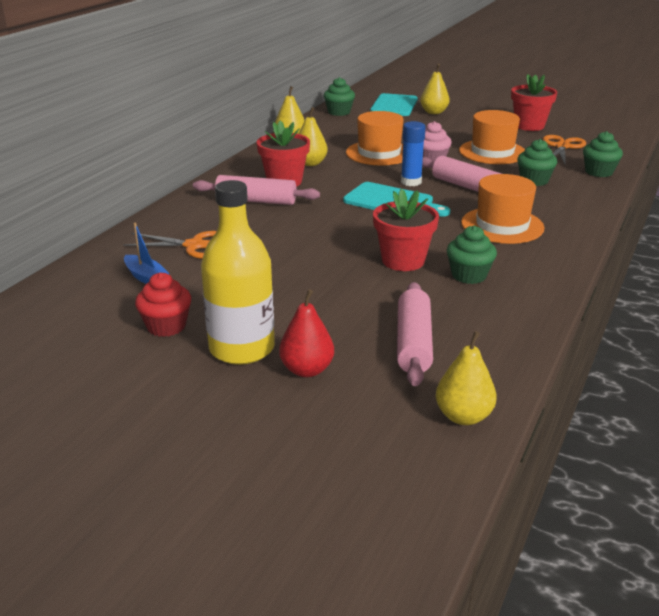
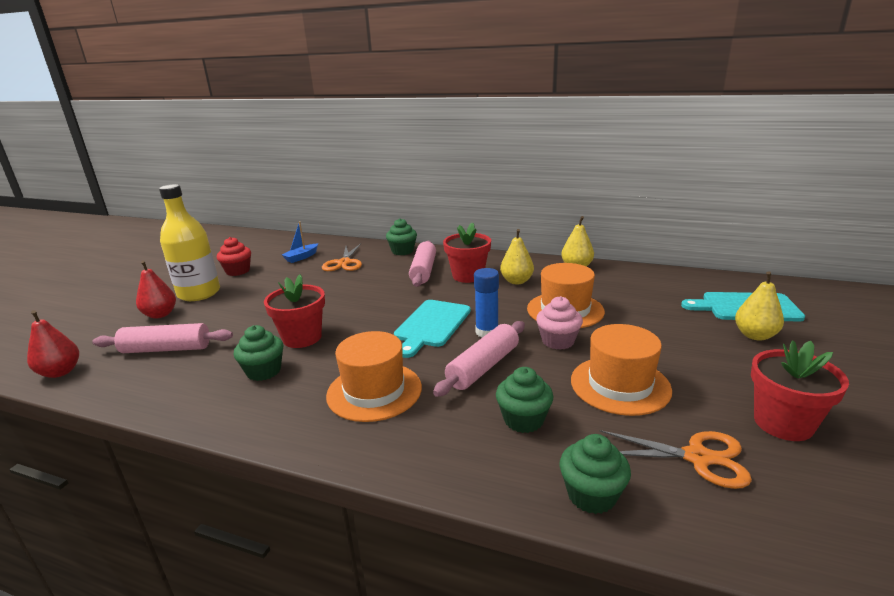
camera: 85 degrees right, 5 degrees down
(339, 112) = (685, 279): green cupcake -> green cupcake (402, 251)
(463, 416) = (60, 372): yellow pear -> red pear

